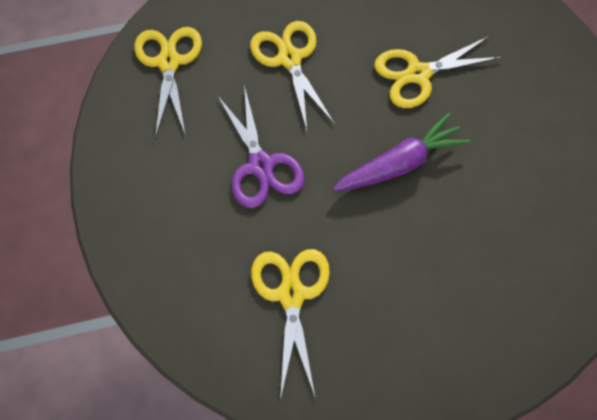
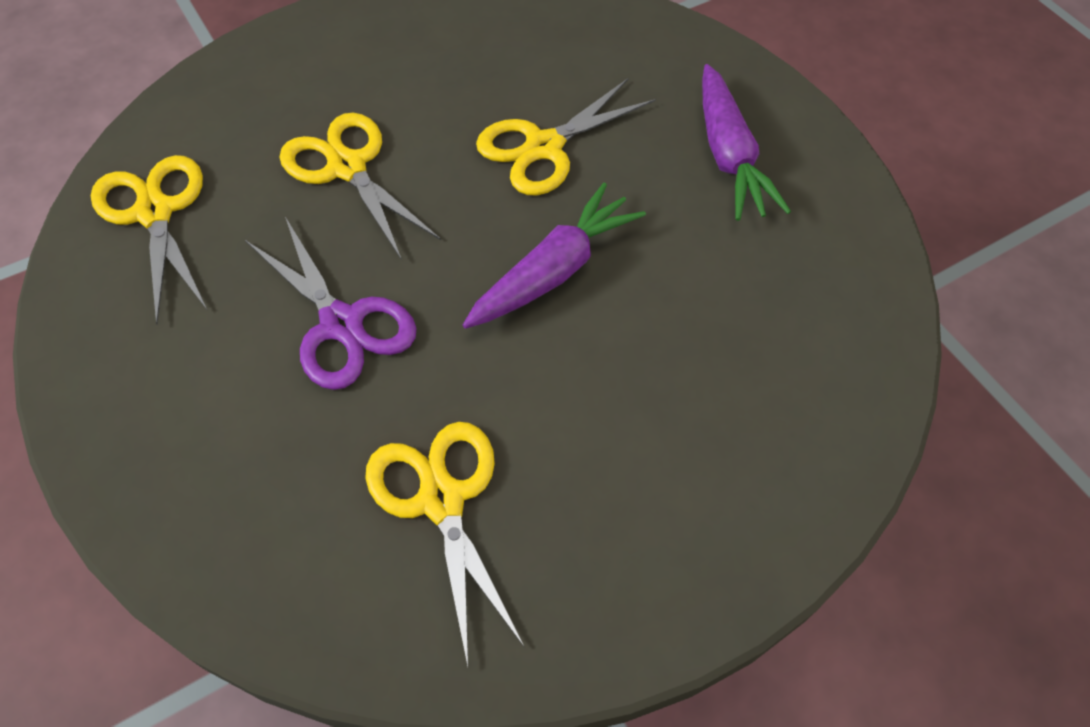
camera: 20 degrees left, 10 degrees down
(540, 109) = (728, 155): none -> purple carrot

